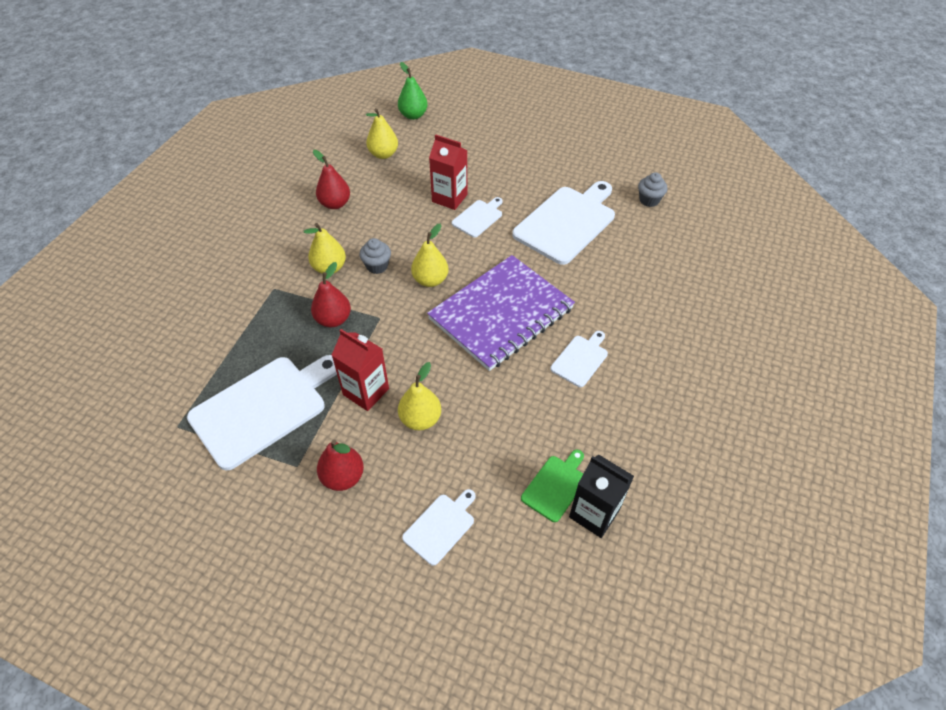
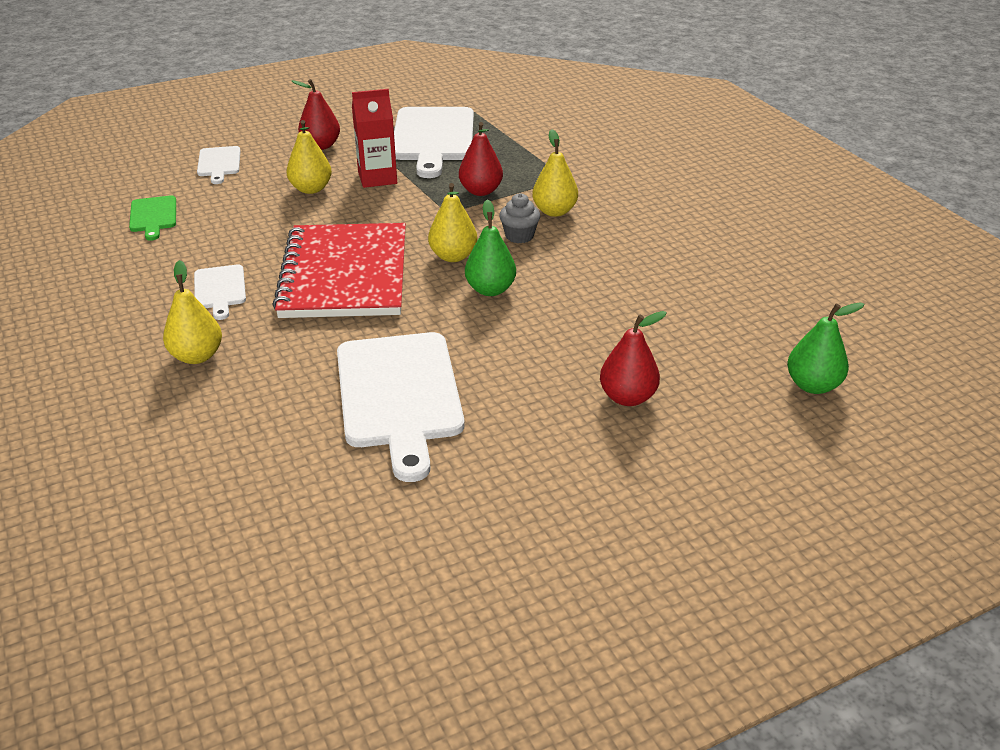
camera: 130 degrees right, 15 degrees down
(335, 204) = (660, 249): red pear -> red pear (627, 397)
(383, 154) = (730, 318): yellow pear -> yellow pear (197, 356)
(448, 244) = (490, 290): none -> green pear
(449, 198) = (571, 328): red carton -> none
(478, 217) = (506, 331): white cutting board -> none
(501, 314) = (345, 274): purple notebook -> red notebook
(594, 513) = (105, 220): black carton -> none
(649, 200) = (326, 504): grey cupcake -> none

